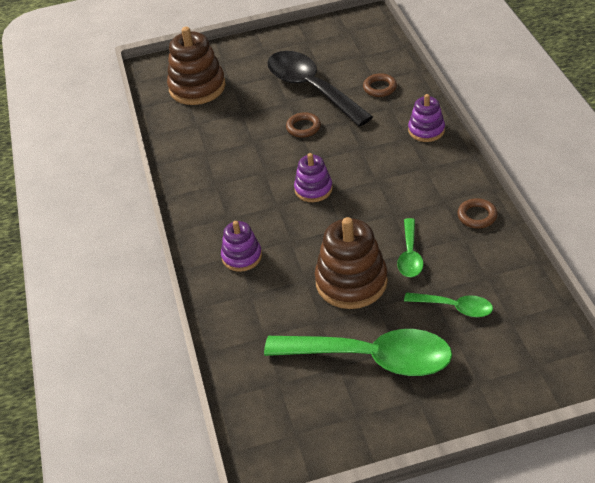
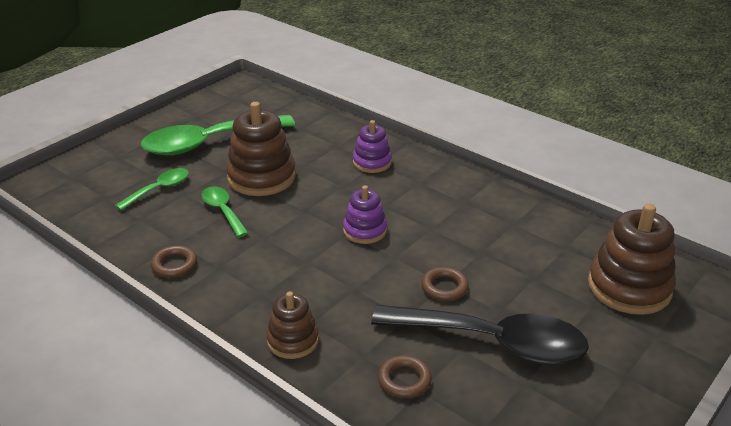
camera: 140 degrees right, 10 degrees down
(426, 130) = (293, 340): purple stacking toy -> brown stacking toy
(454, 307) = (159, 189): green spoon -> green spoon turned 150 degrees clockwise

